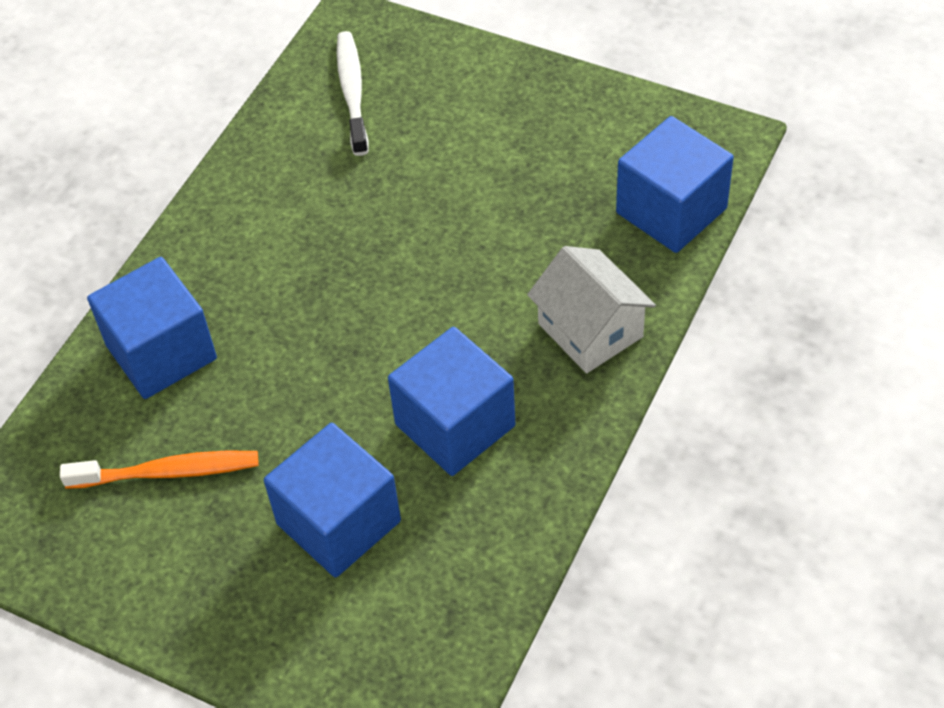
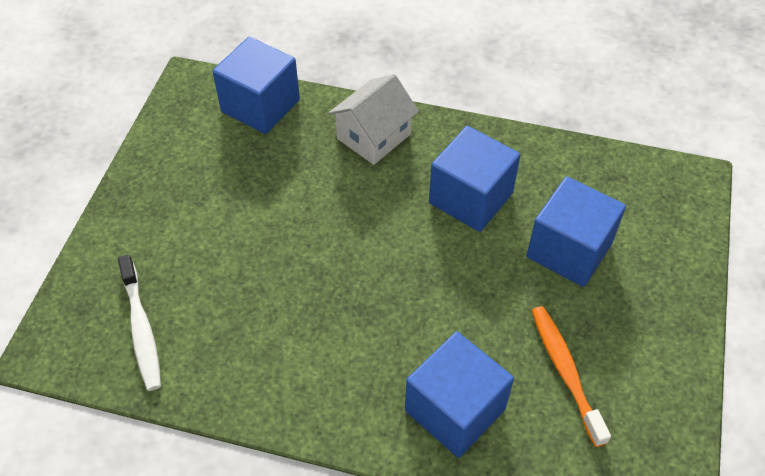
camera: 105 degrees left, 0 degrees up
(352, 92) = (141, 329): white toothbrush -> white toothbrush turned 90 degrees counterclockwise

